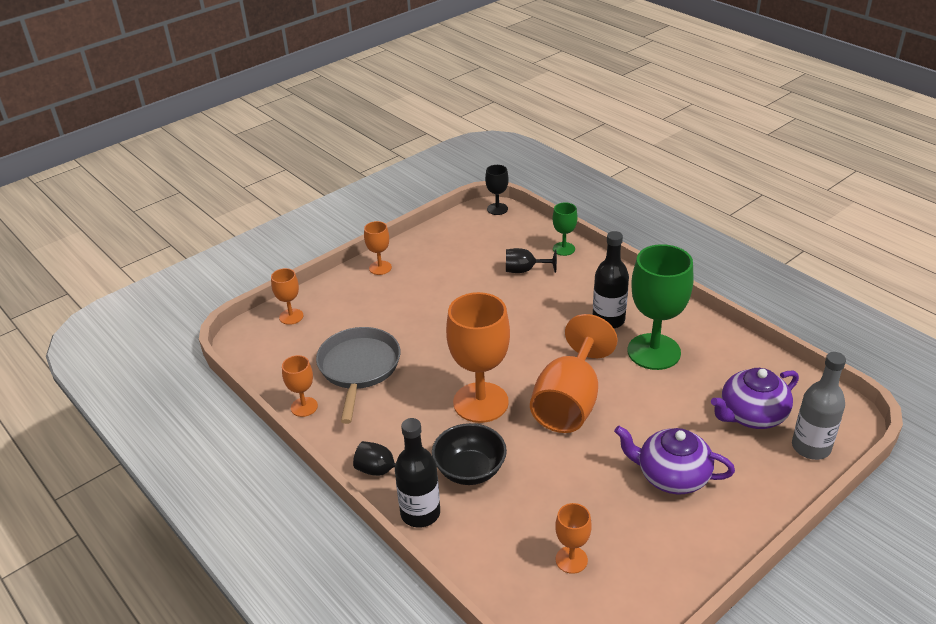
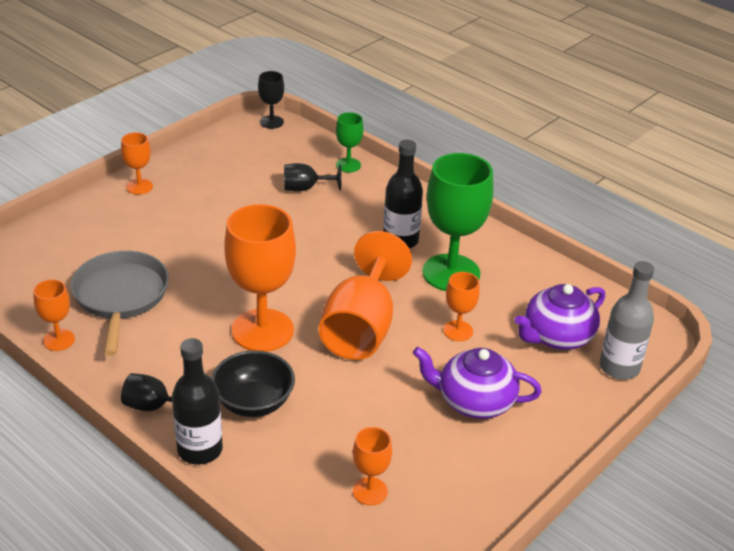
camera: 10 degrees left, 0 degrees up
(291, 316) = (37, 241): orange goblet -> orange goblet (458, 331)

